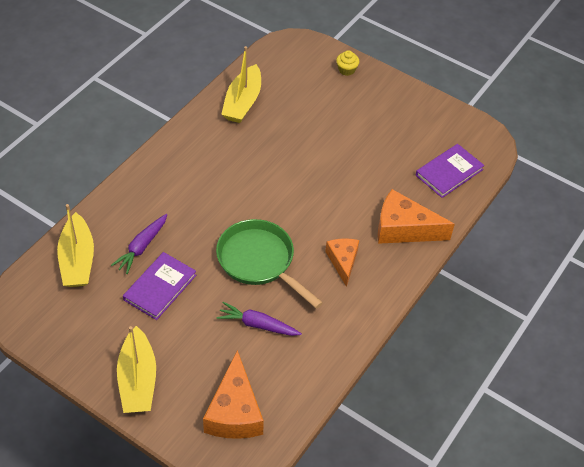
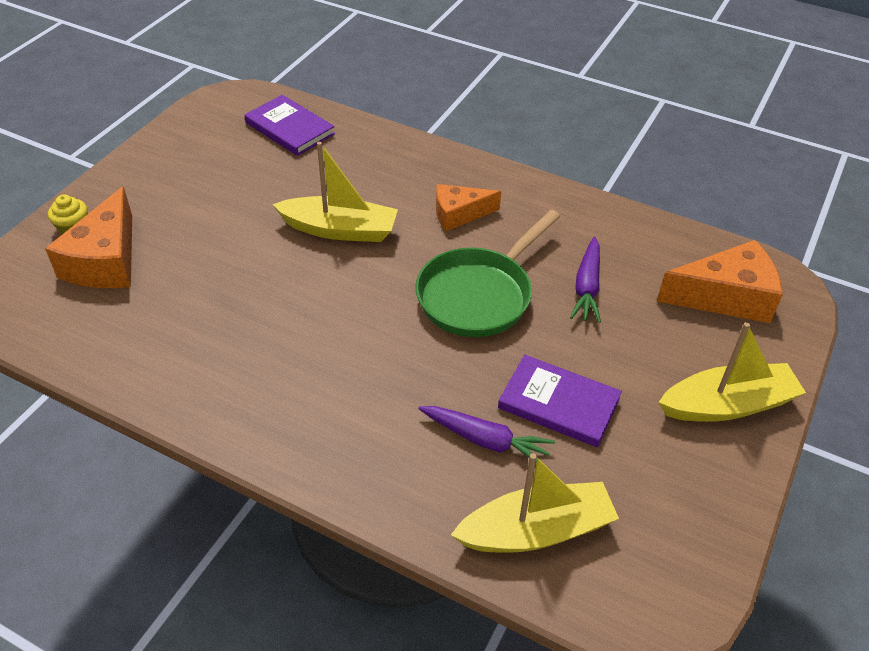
camera: 95 degrees left, 5 degrees down
(243, 102) = (139, 346): yellow boat -> yellow boat (340, 230)
(404, 229) = (392, 164): orange cheese -> orange cheese (106, 260)

